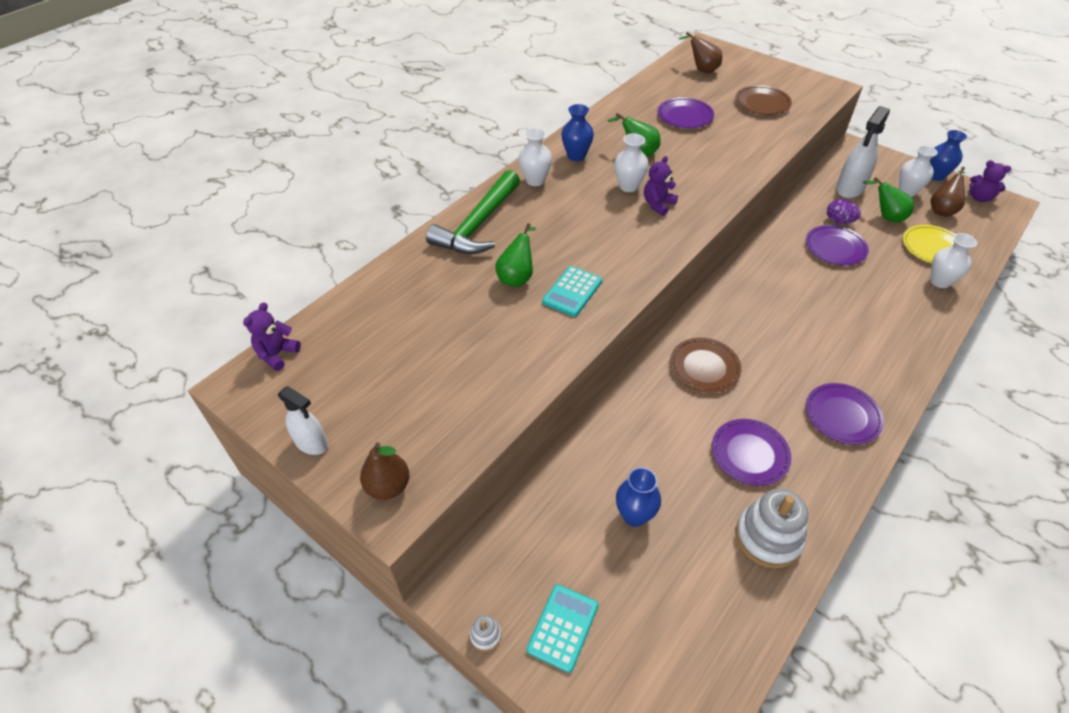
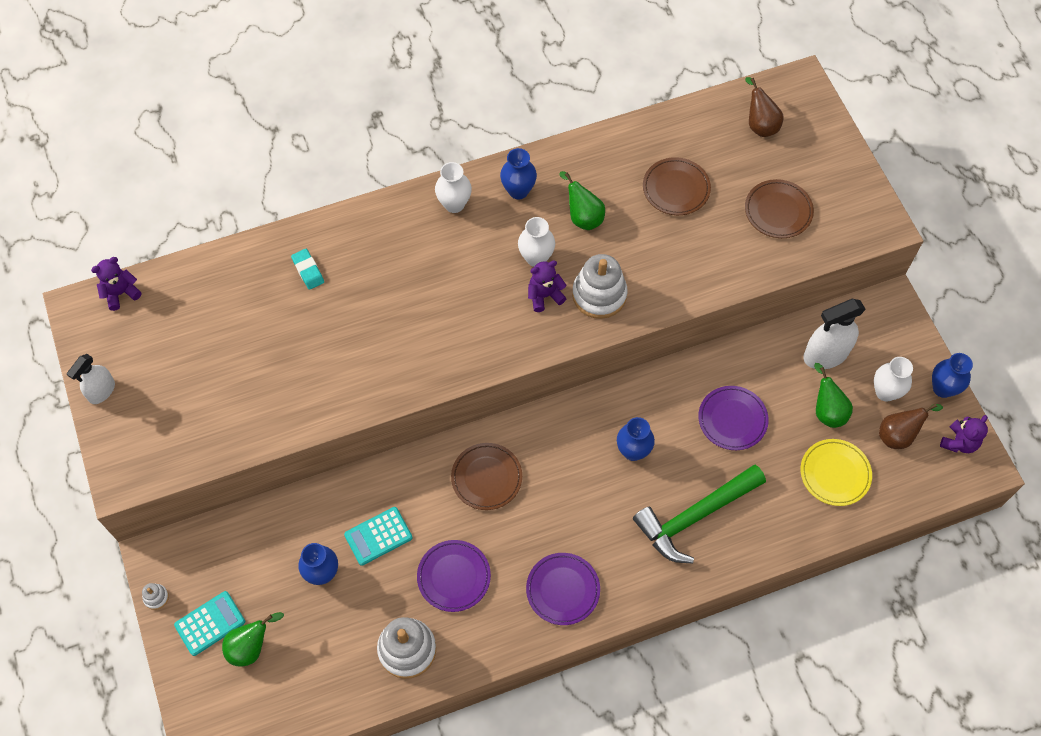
camera: 30 degrees right, 15 degrees up
(311, 443) = (102, 391): white spray bottle -> white spray bottle turned 60 degrees clockwise
(388, 486) = (132, 458): brown pear -> none
(450, 265) = (308, 271): none -> turquoise eraser
(478, 225) = (363, 234): green hammer -> green hammer (695, 517)
(517, 277) = (354, 314): green pear -> green pear (251, 647)
(572, 292) = (388, 355): turquoise calculator -> turquoise calculator (378, 536)
(685, 116) = (676, 189): purple plate -> brown plate
(696, 188) = (599, 295): none -> white stacking toy
(791, 297) = (633, 451): none -> blue vase
(839, 221) = (770, 390): purple egg -> none
(940, 281) = (798, 514): white vase -> none
(979, 198) = (959, 442): purple teddy bear -> purple teddy bear turned 120 degrees counterclockwise

